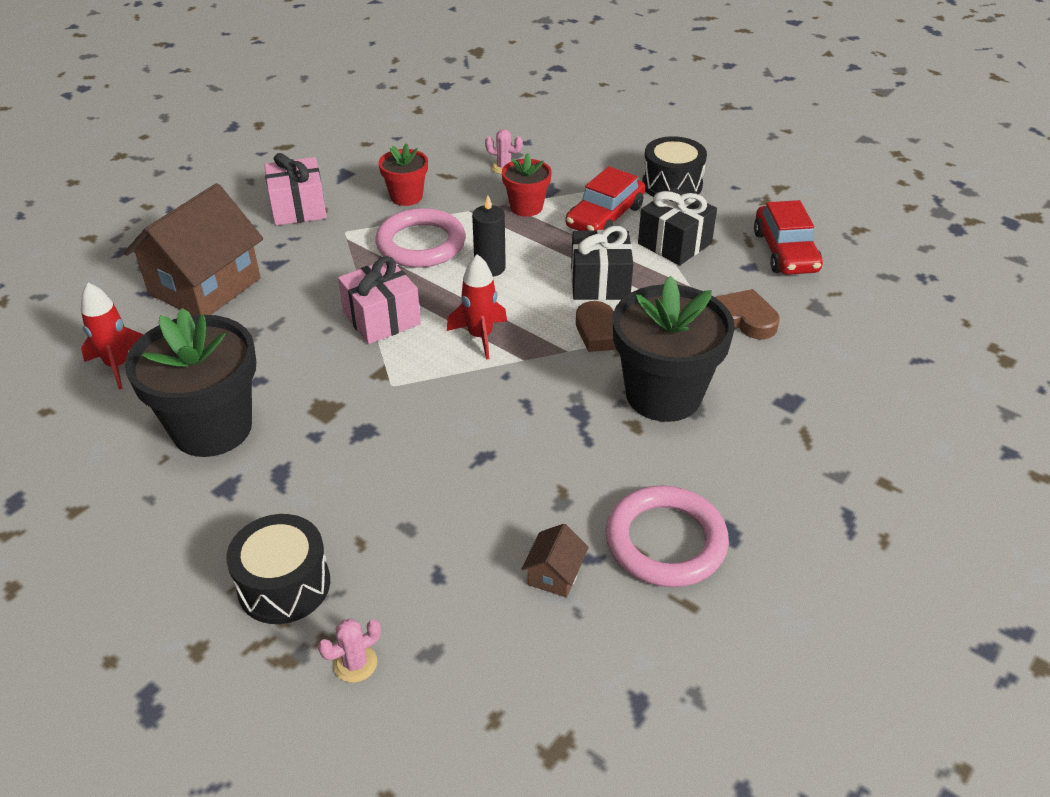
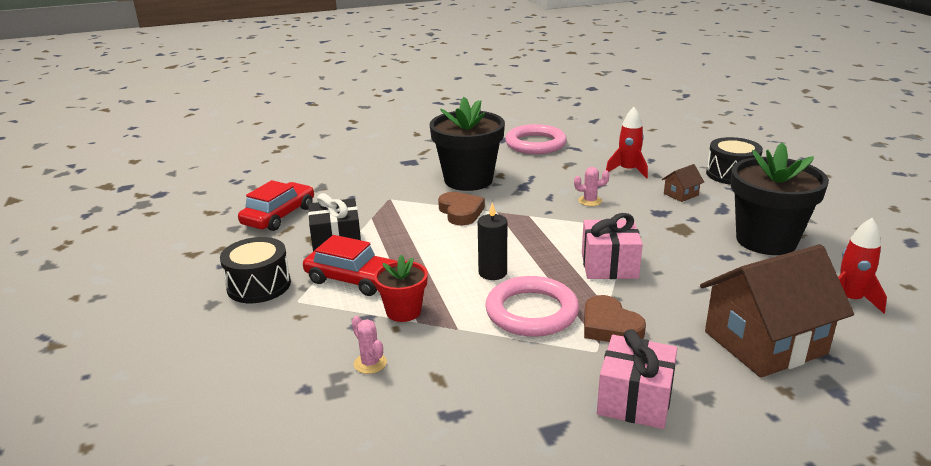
camera: 145 degrees left, 15 degrees down
(355, 663) = (704, 150): pink cactus -> pink cactus (590, 201)
(406, 197) = (504, 367): red flower pot -> none
(480, 336) = (545, 234): red rocket -> red rocket (628, 171)
(554, 574) = (595, 148): brown house -> brown house (681, 194)
(600, 283) = (425, 237): black gift -> none
(605, 216) = (353, 279): red car -> red car turned 45 degrees clockwise
(742, 319) = (372, 194): brown heart -> brown heart (609, 326)

